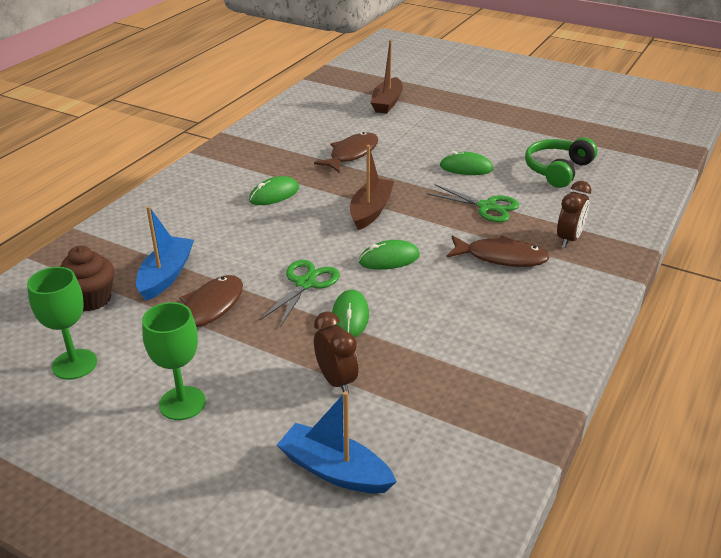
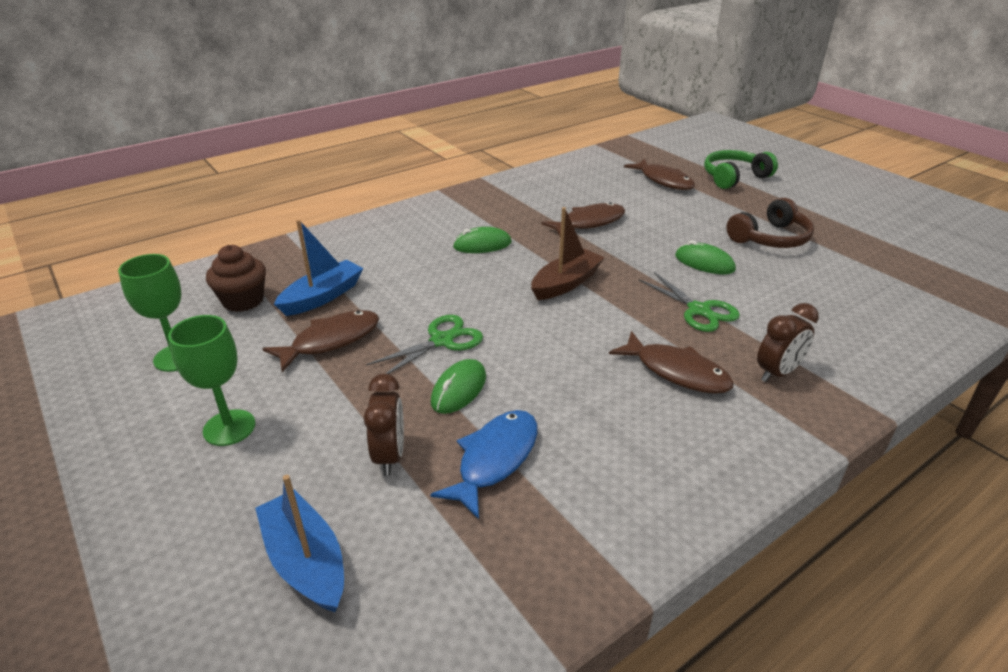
camera: 25 degrees right, 0 degrees up
(387, 103) = (663, 181): brown boat -> brown fish
(389, 259) = (547, 339): green mouse -> none
(417, 358) = (494, 459): none -> blue fish
(502, 136) = (770, 238): none -> brown headphones
(557, 170) = (815, 289): green headphones -> green headphones (734, 177)

